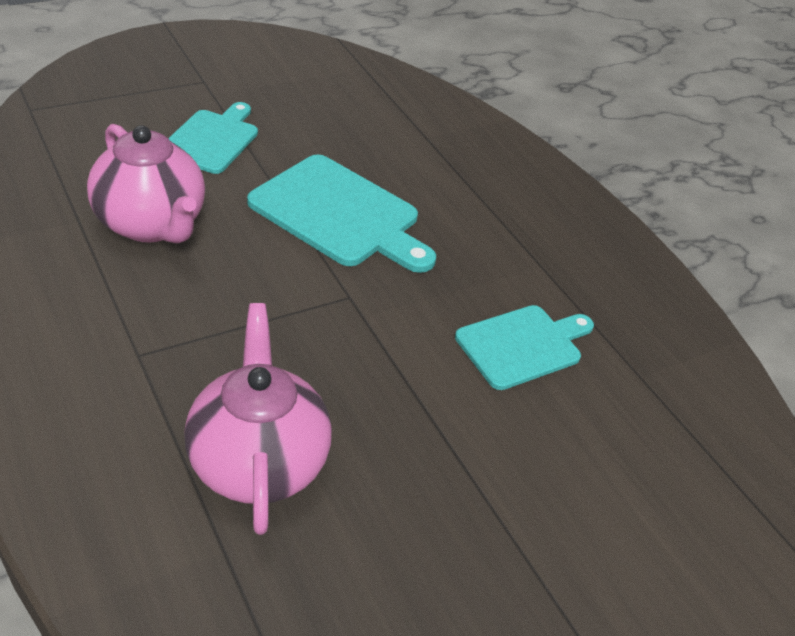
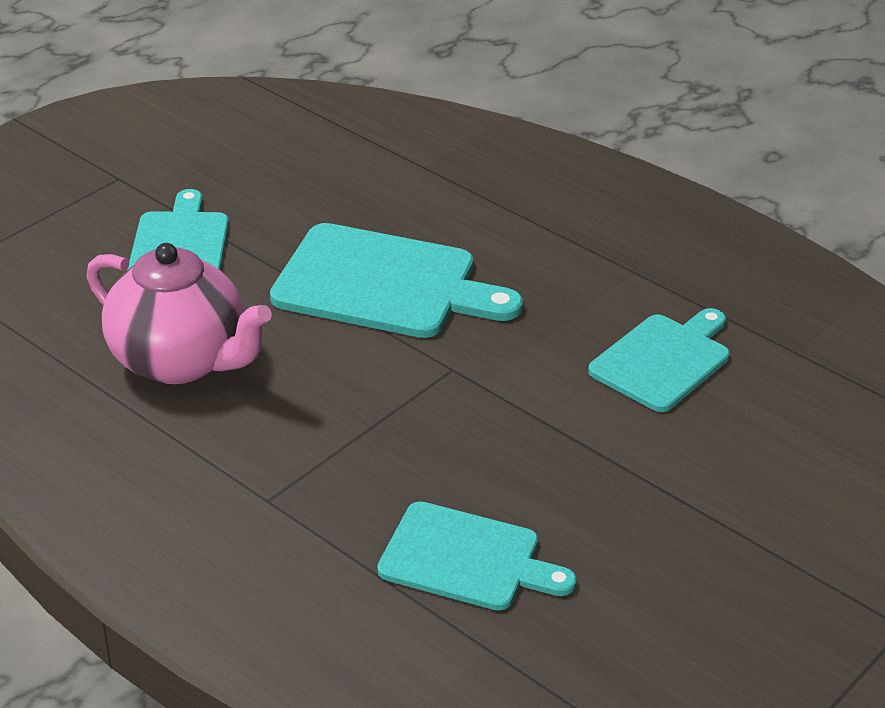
camera: 15 degrees left, 5 degrees down
(258, 462) = (467, 559): pink teapot -> turquoise cutting board

